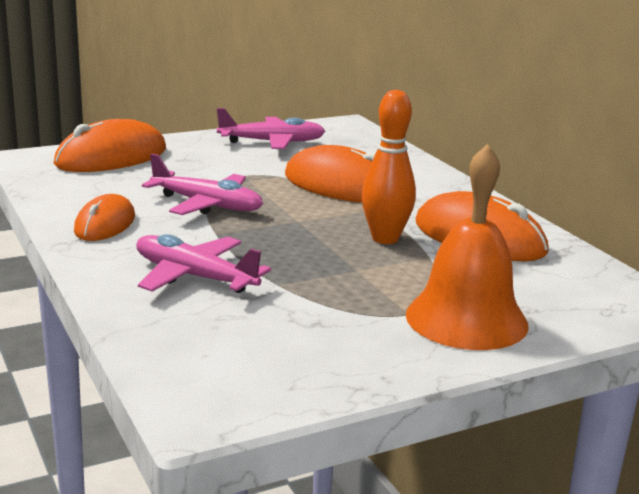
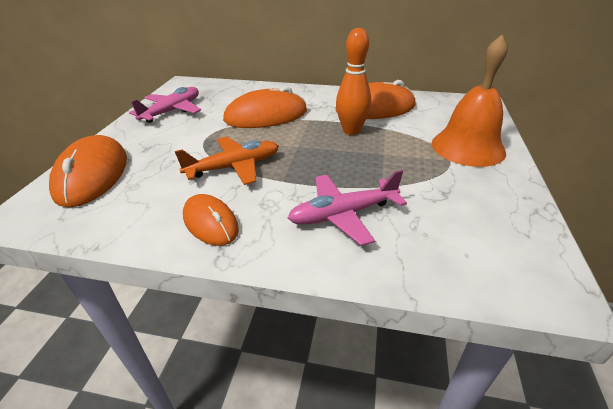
camera: 50 degrees left, 15 degrees up
(207, 205) = (234, 167): pink plane -> orange plane

